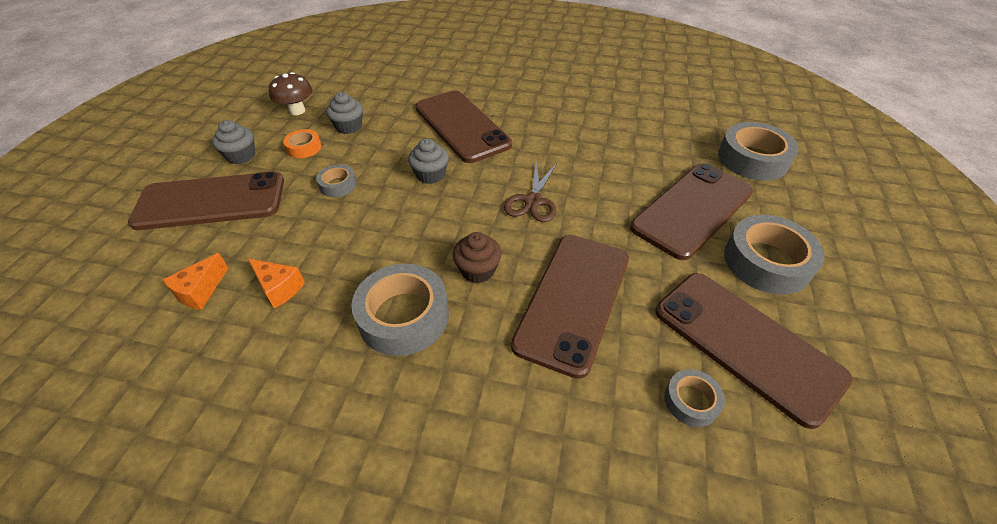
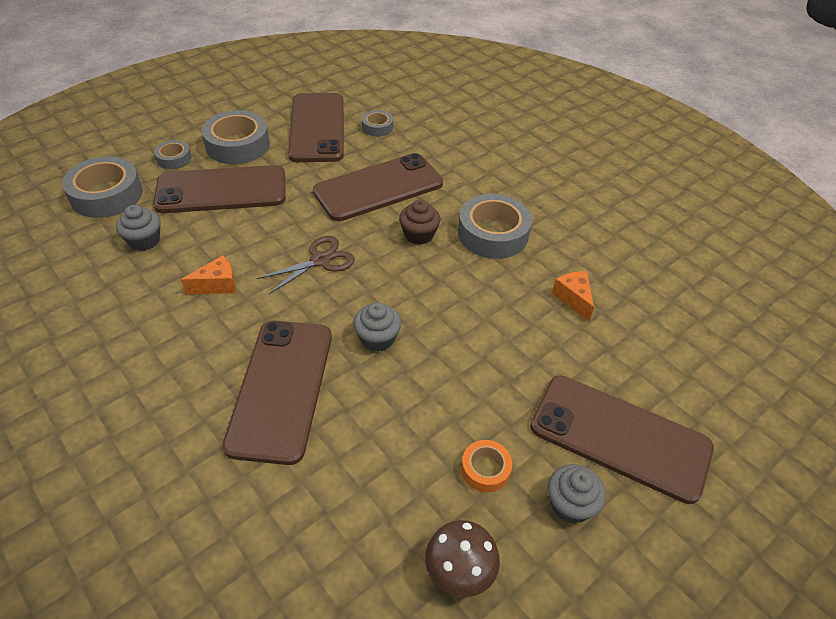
camera: 145 degrees left, 0 degrees up
(200, 291) = (639, 330): orange cheese -> orange cheese (217, 285)
(338, 185) = (476, 380): grey tape -> grey tape (174, 159)
(349, 127) = (409, 478): grey cupcake -> grey cupcake (144, 240)

